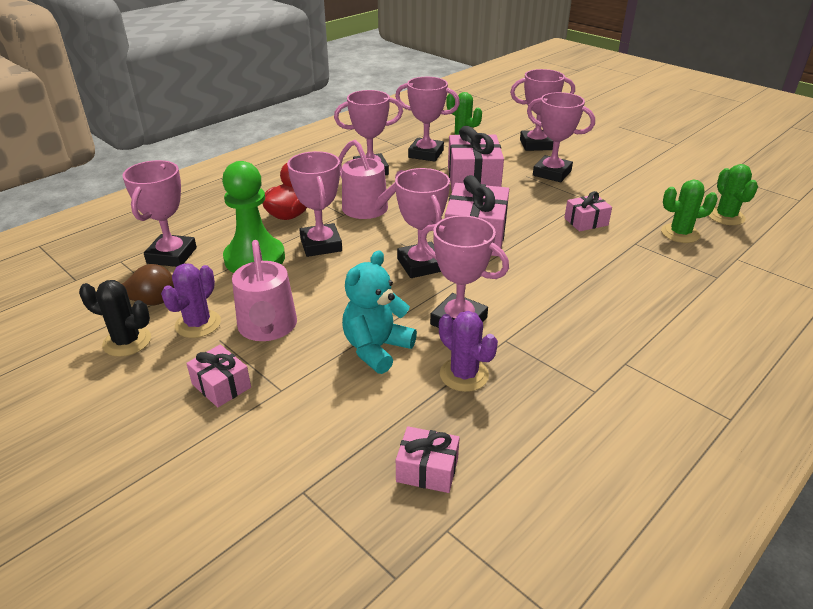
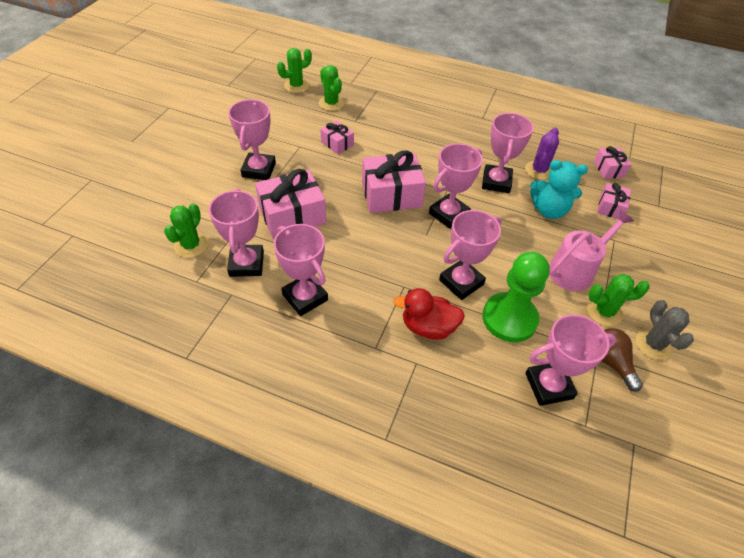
camera: 115 degrees left, 15 degrees up
(127, 342) = (653, 344): black cactus -> grey cactus
(198, 324) = (604, 312): purple cactus -> green cactus
(221, 386) = (636, 268): pink gift -> pink gift (610, 207)
(369, 210) = (386, 270): pink watering can -> none
(536, 145) = (196, 188): pink trophy -> none

